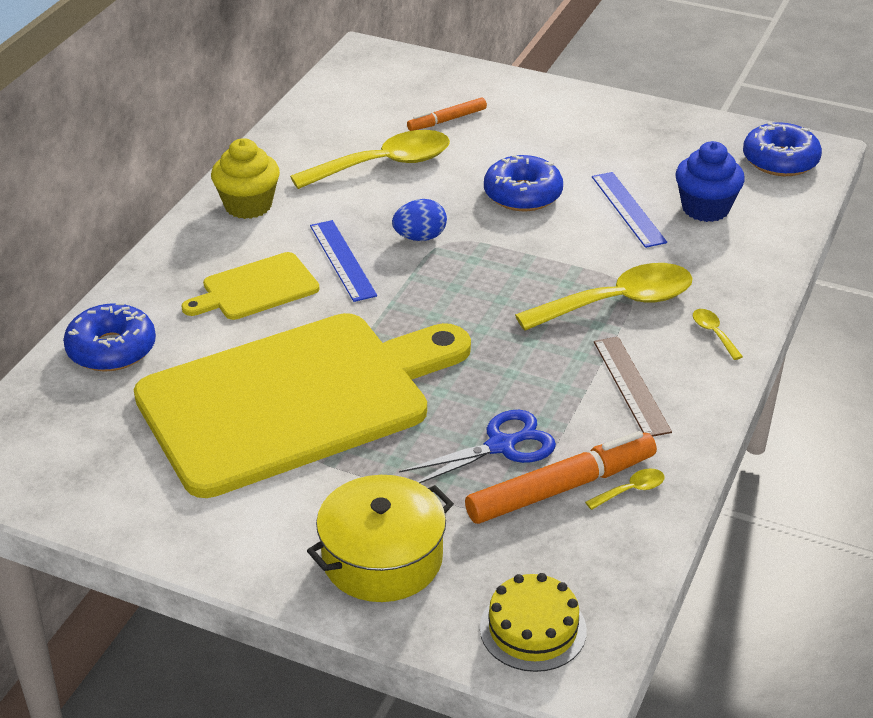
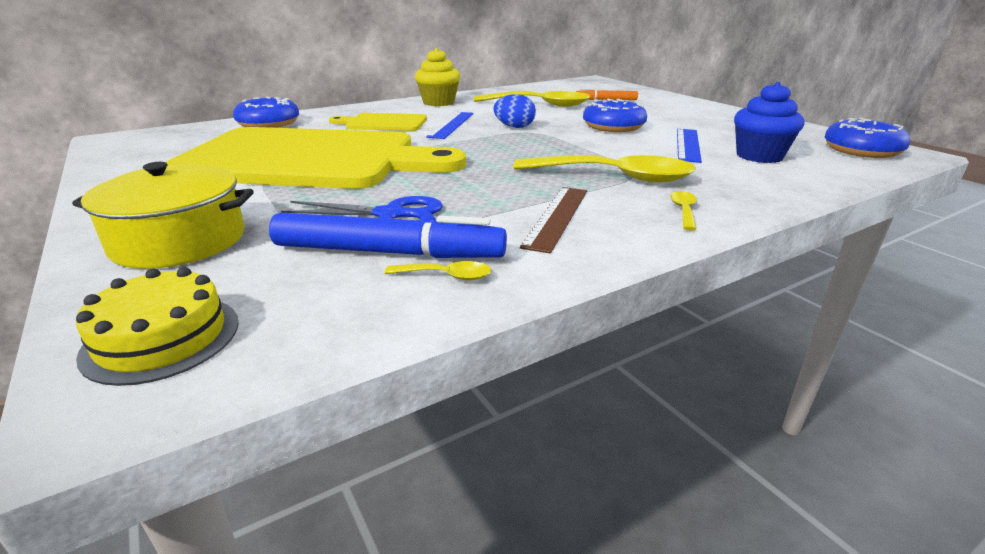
camera: 35 degrees right, 10 degrees down
(560, 488) = (387, 252): orange marker -> blue marker

